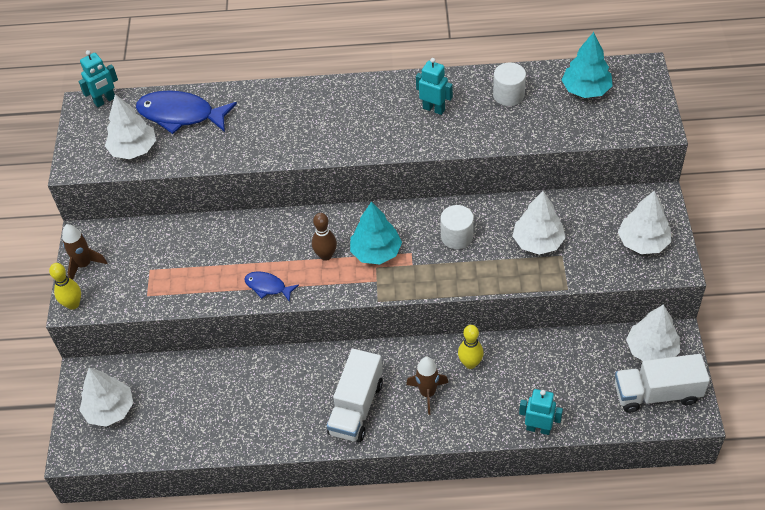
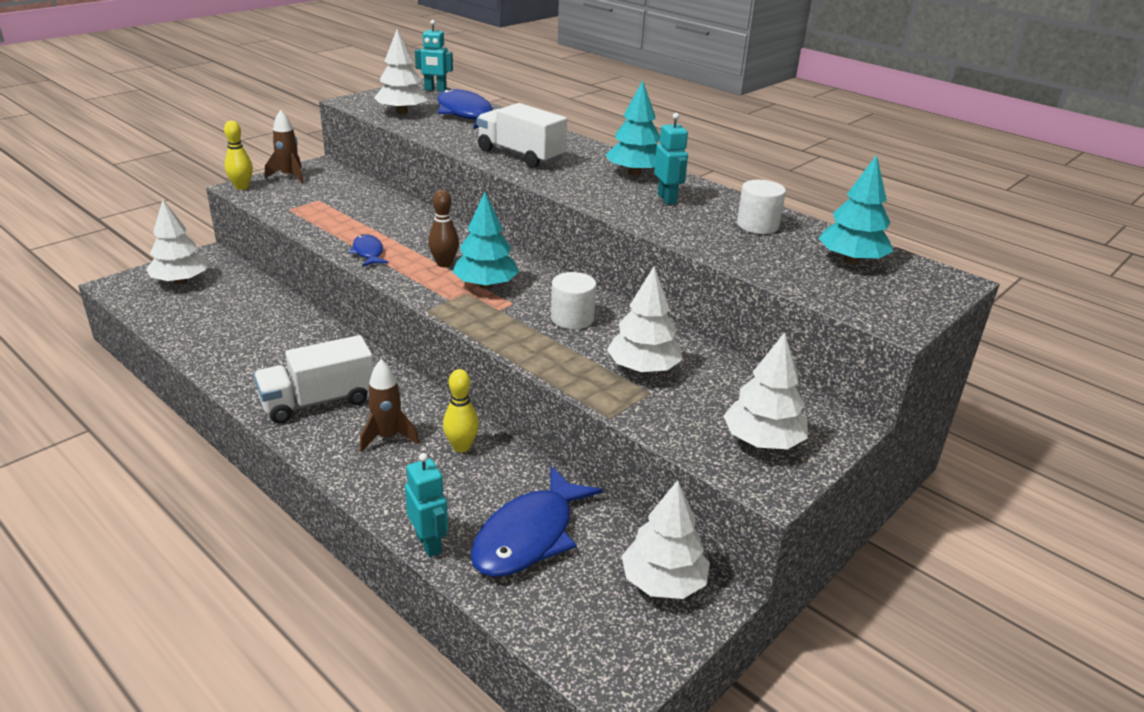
camera: 40 degrees right, 20 degrees down
(381, 96) = (634, 173): none -> turquoise tree
(571, 381) = (529, 536): none -> blue fish
(657, 394) = (603, 625): white truck -> white truck (520, 155)

